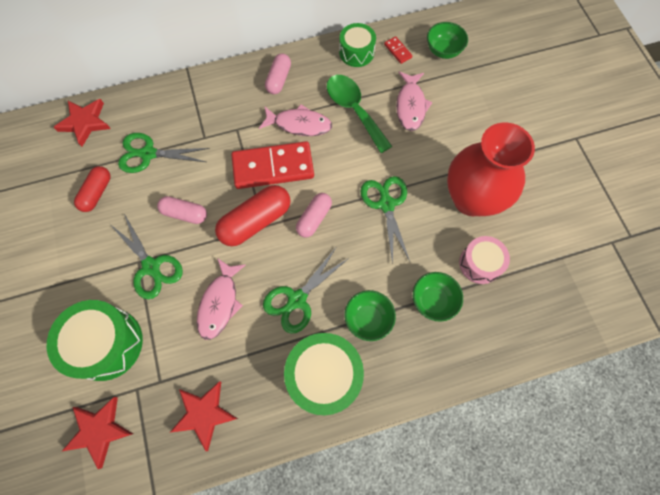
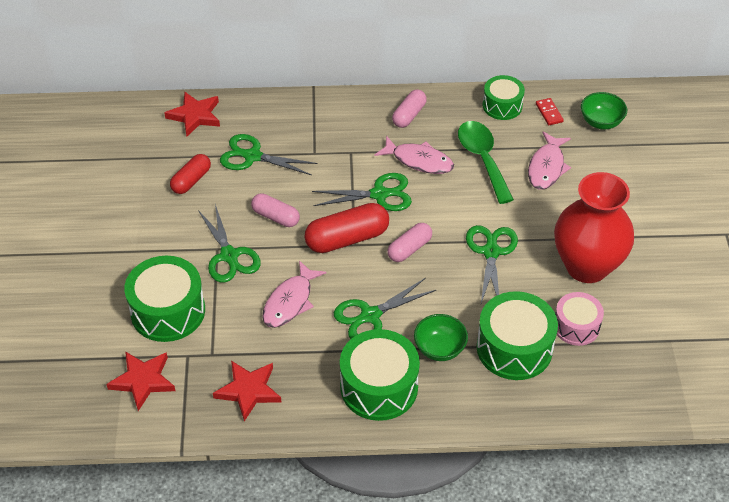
camera: 15 degrees right, 20 degrees down
(273, 167) = (379, 194): red domino -> green scissors
(433, 301) = (514, 348): green bowl -> green drum

